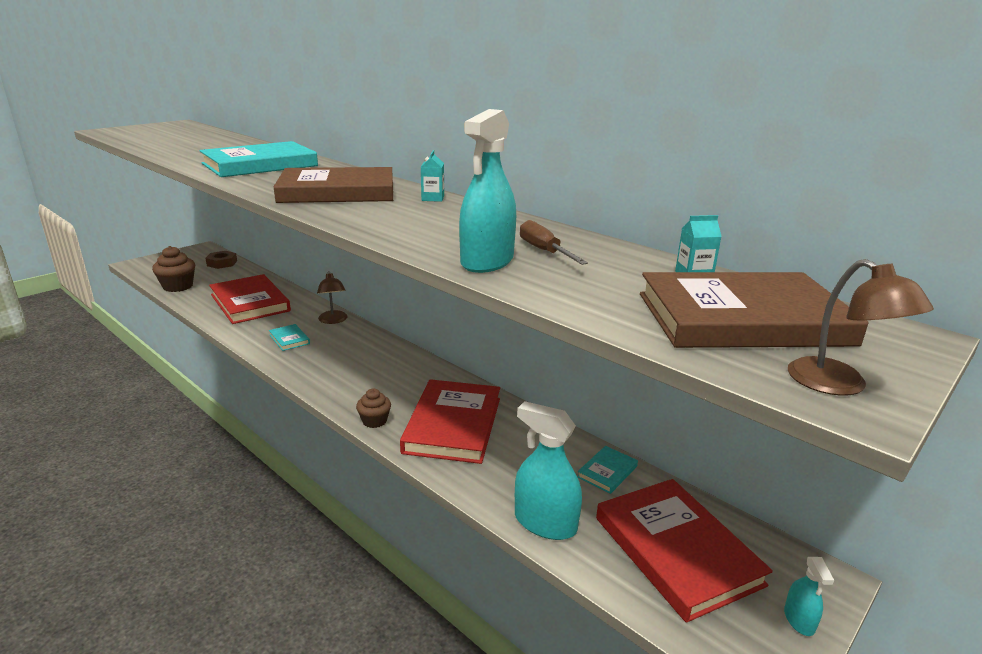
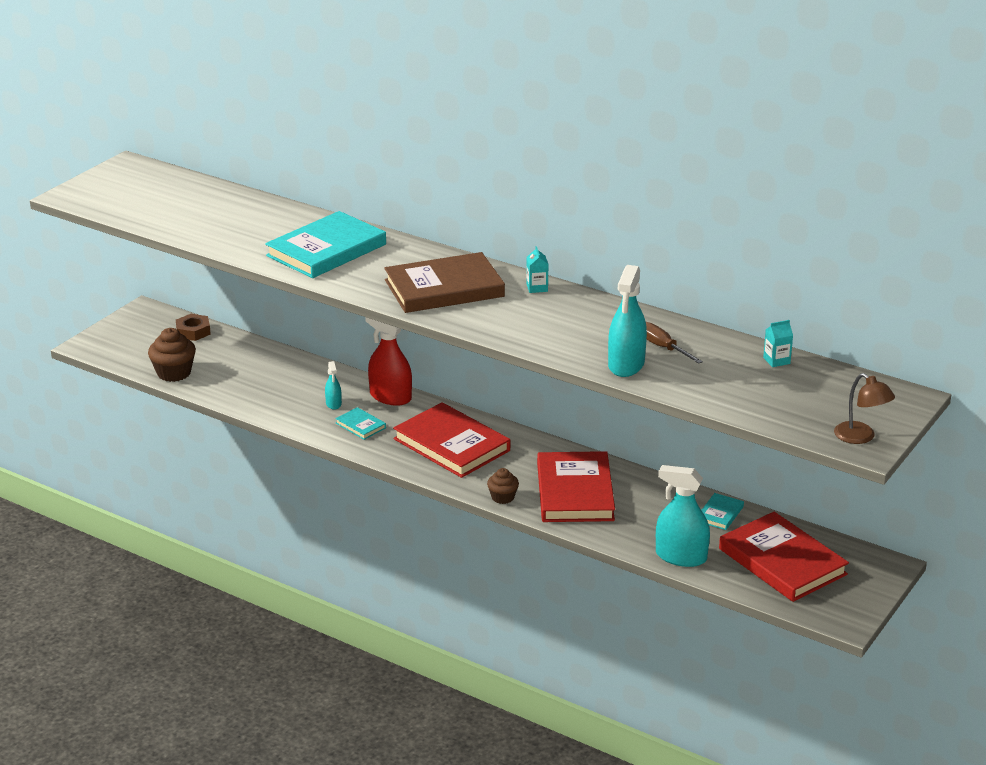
camera: 10 degrees left, 5 degrees up
(250, 303) = (279, 385): red book -> red book (452, 445)
(333, 320) = (390, 397): brown lamp -> red spray bottle
(742, 319) = (809, 396): brown book -> none
(799, 620) = (867, 590): turquoise spray bottle -> turquoise spray bottle (333, 404)

